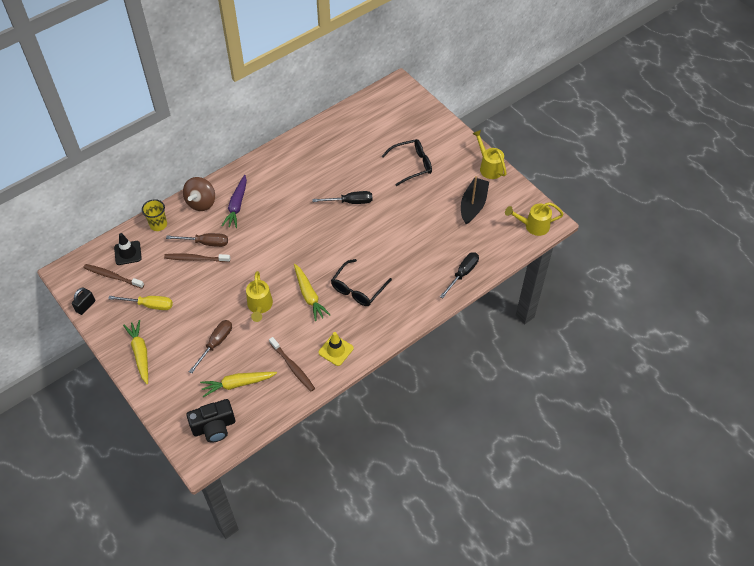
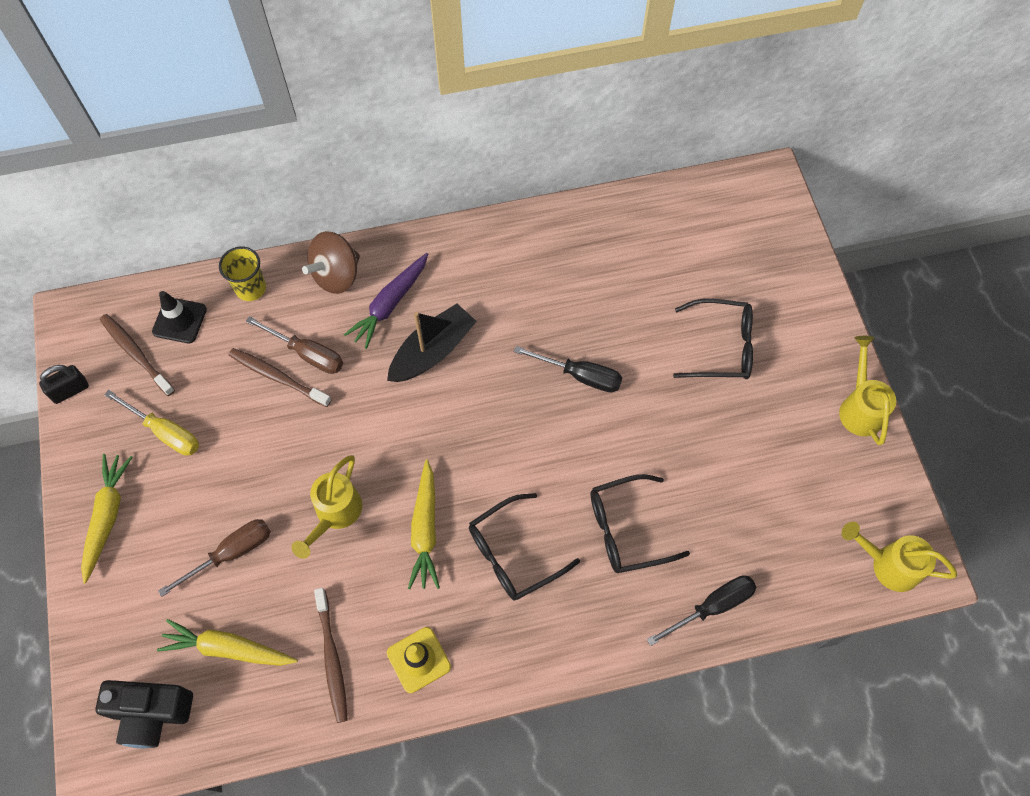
camera: 25 degrees right, 10 degrees up
(406, 258) = (626, 529): none -> black glasses
(473, 205) = (795, 473): black boat -> black boat (432, 351)

